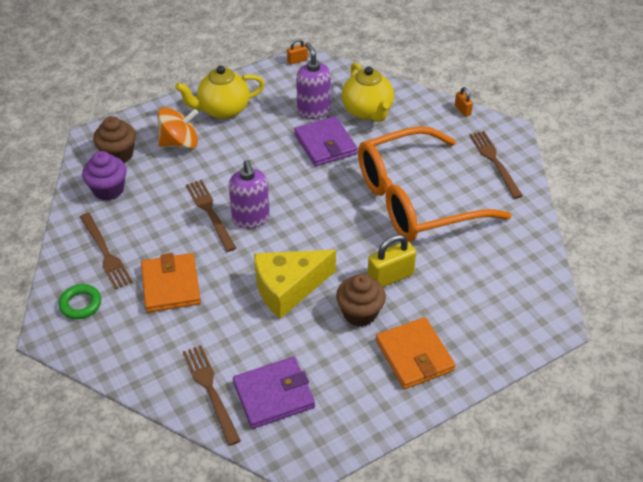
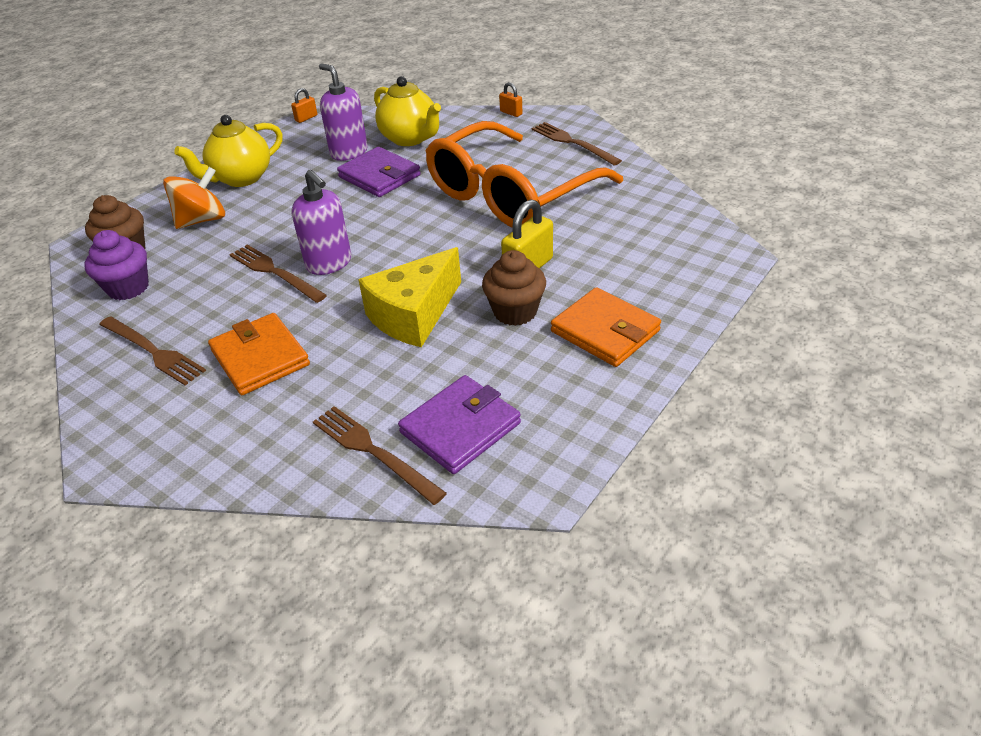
camera: 20 degrees left, 5 degrees down
(80, 304) = (141, 416): green ring -> none

